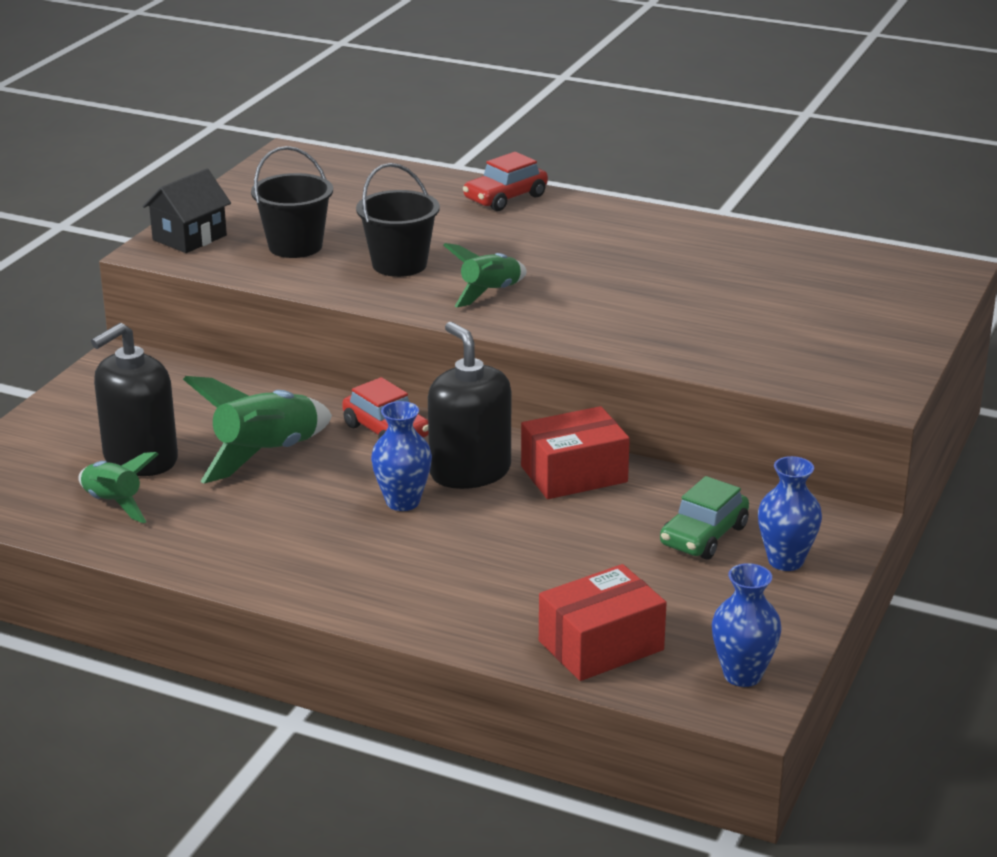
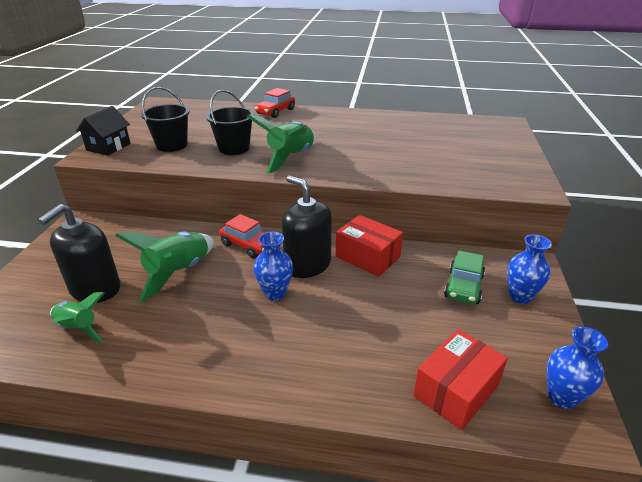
camera: 15 degrees left, 5 degrees up
(490, 293) = (291, 158): green rocket -> green rocket, size x1.56
(574, 474) = (367, 257): red box -> red box turned 75 degrees clockwise

